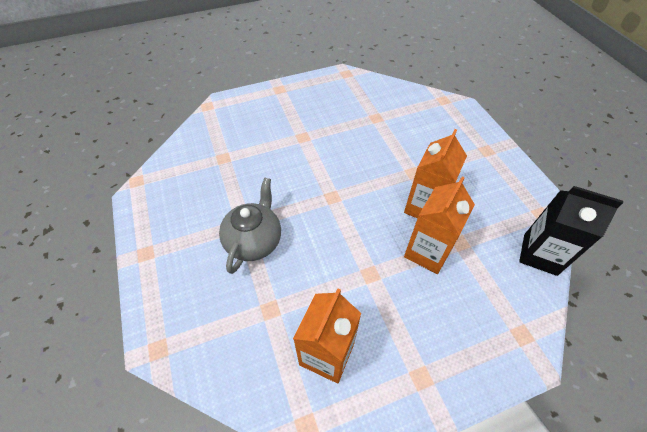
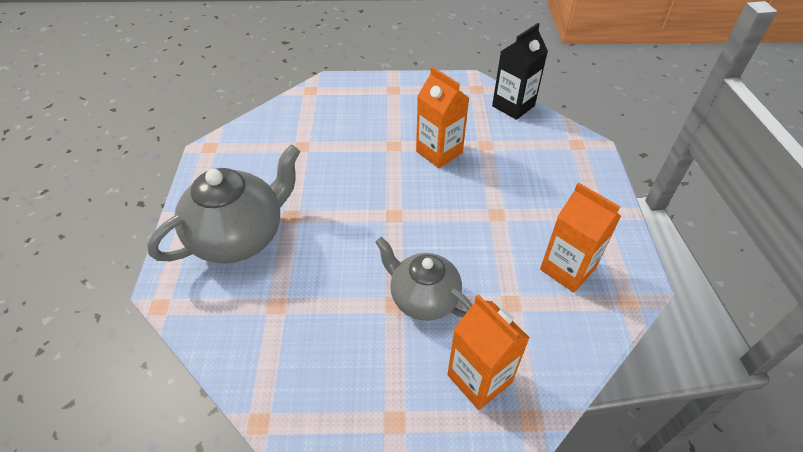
camera: 70 degrees left, 5 degrees down
(273, 118) = (239, 236): none -> grey teapot
(427, 252) = (487, 168): orange carton -> orange carton (479, 378)

